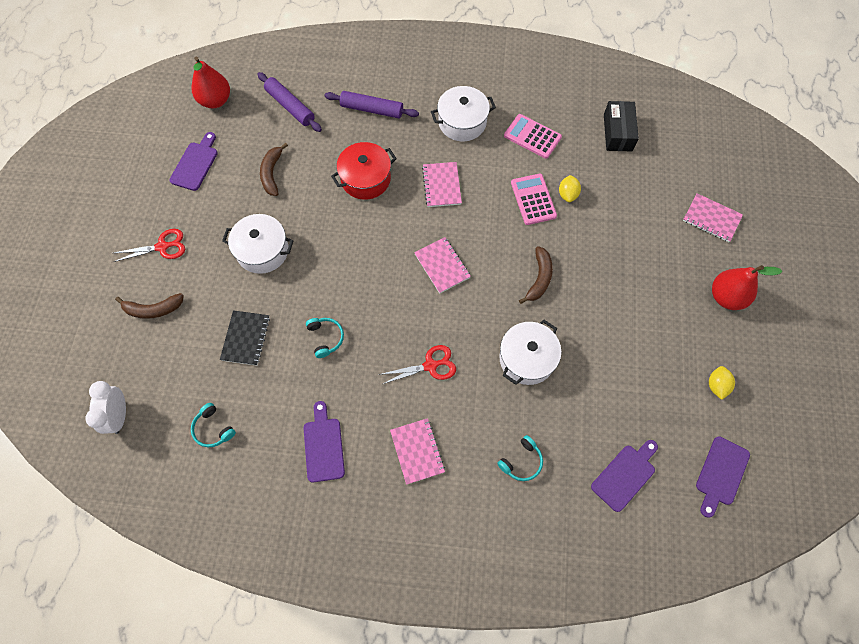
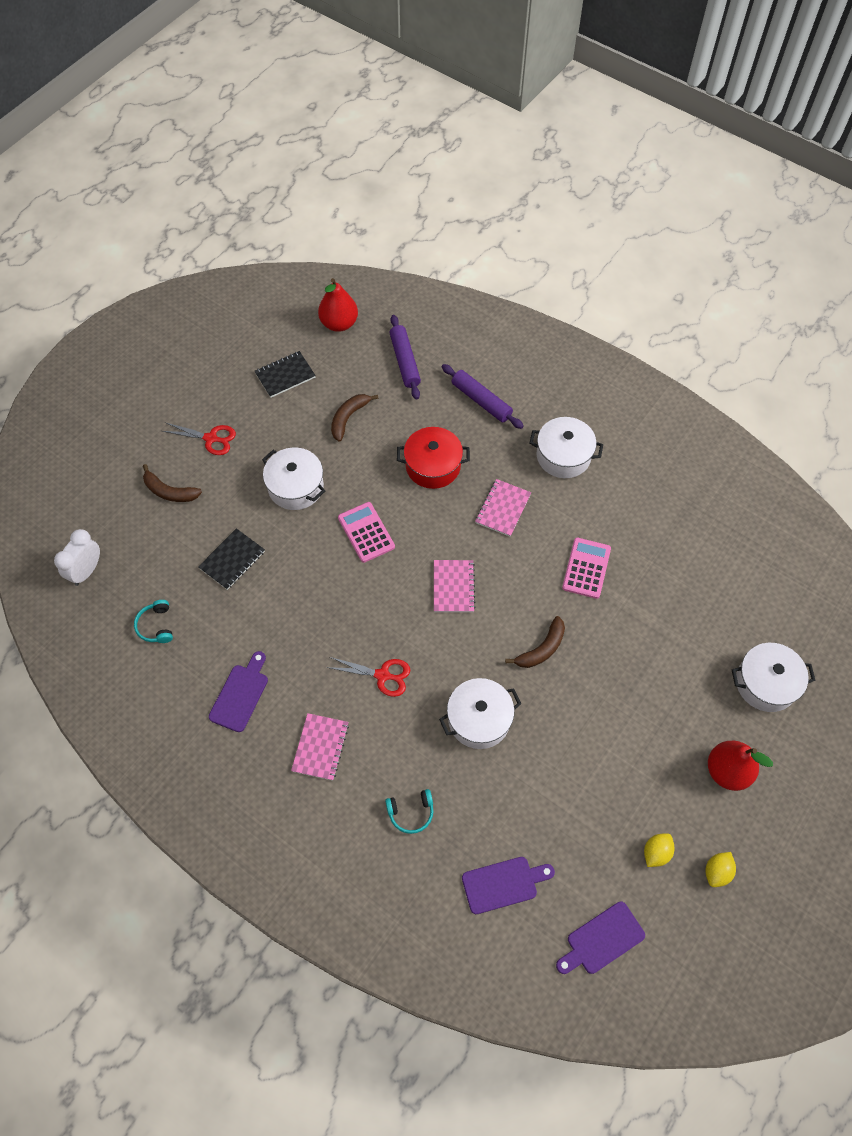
camera: 30 degrees right, 5 degrees down
(195, 164) = (285, 375): purple cutting board -> black notebook
(325, 338) = (303, 597): turquoise headphones -> none
(532, 136) = (627, 505): pink calculator -> pink calculator (366, 532)
(567, 194) = (625, 581): yellow lemon -> yellow lemon (717, 872)
(617, 132) = (721, 544): black box -> none
(711, 218) = (765, 683): pink notebook -> white pot

